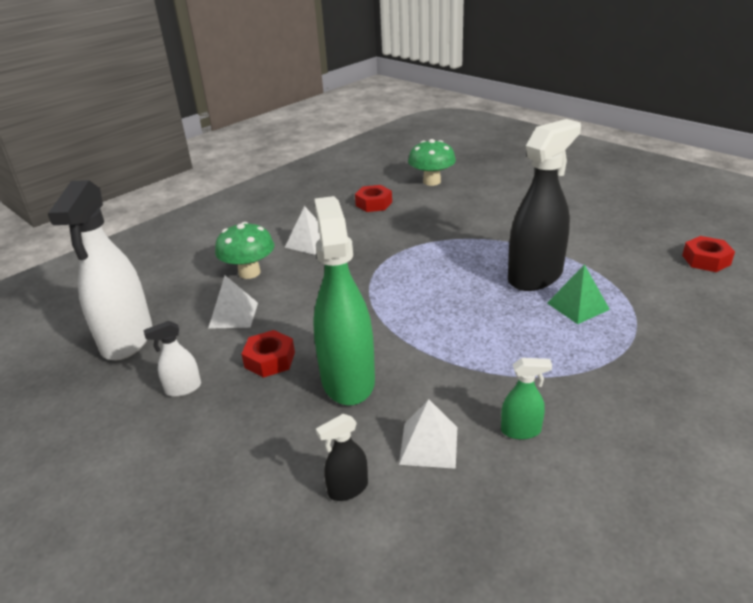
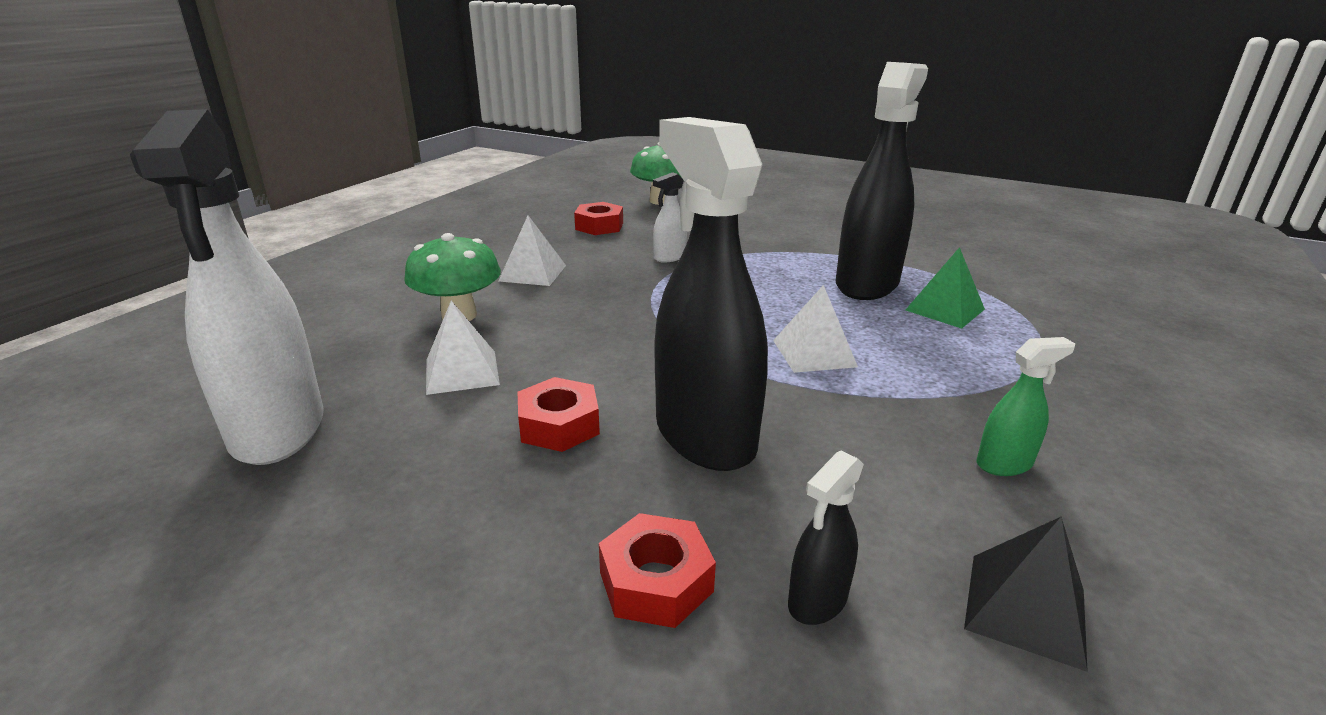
camera: 20 degrees left, 5 degrees down
(183, 389) = (423, 490): white spray bottle -> white spray bottle (669, 257)
(348, 380) = (704, 435): green spray bottle -> black spray bottle
(428, 445) = (893, 506): white pyramid -> white pyramid (814, 353)
(459, 518) = (1025, 609): none -> black pyramid
(706, 260) = (1041, 252): red nut -> red nut (656, 582)

